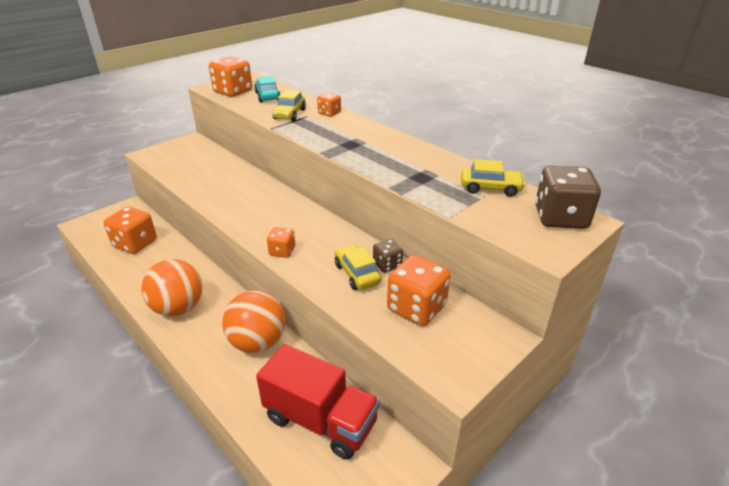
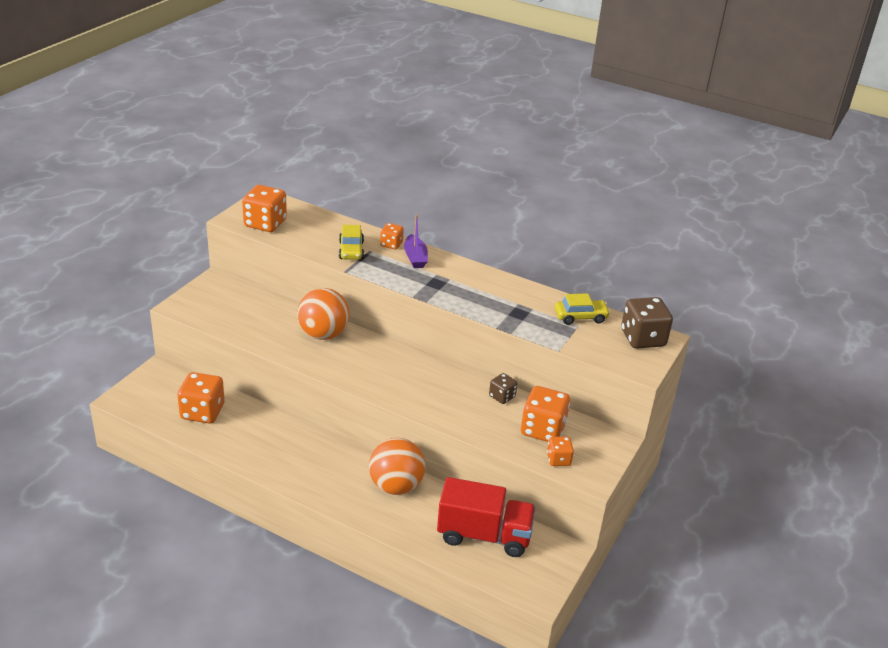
camera: 20 degrees left, 0 degrees up
(178, 308) = (300, 469): orange ball -> orange ball (323, 334)
(267, 96) = (309, 226): turquoise car -> none
(282, 251) = (402, 398): orange dice -> orange dice (558, 459)
(344, 124) = (415, 257): none -> purple boat
(357, 274) = (480, 408): yellow car -> none

